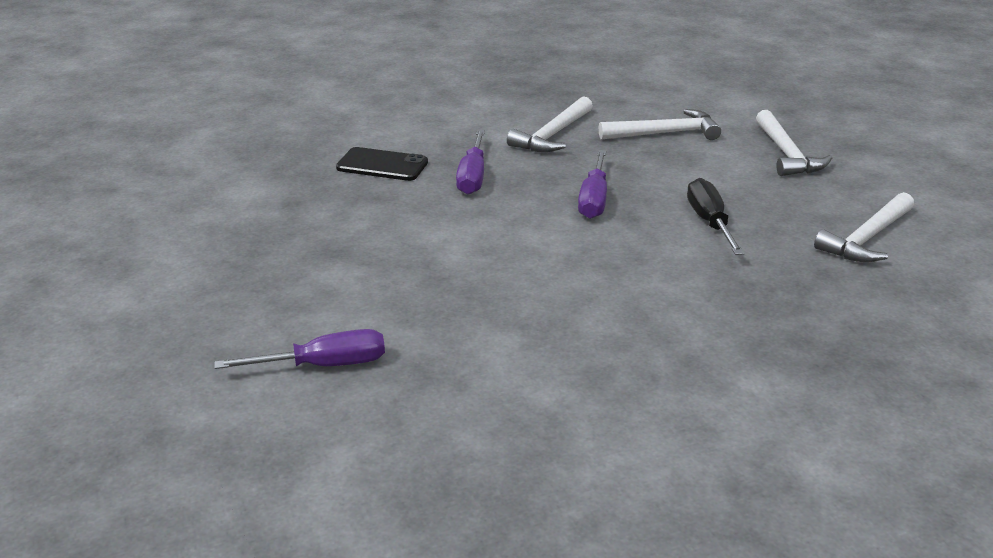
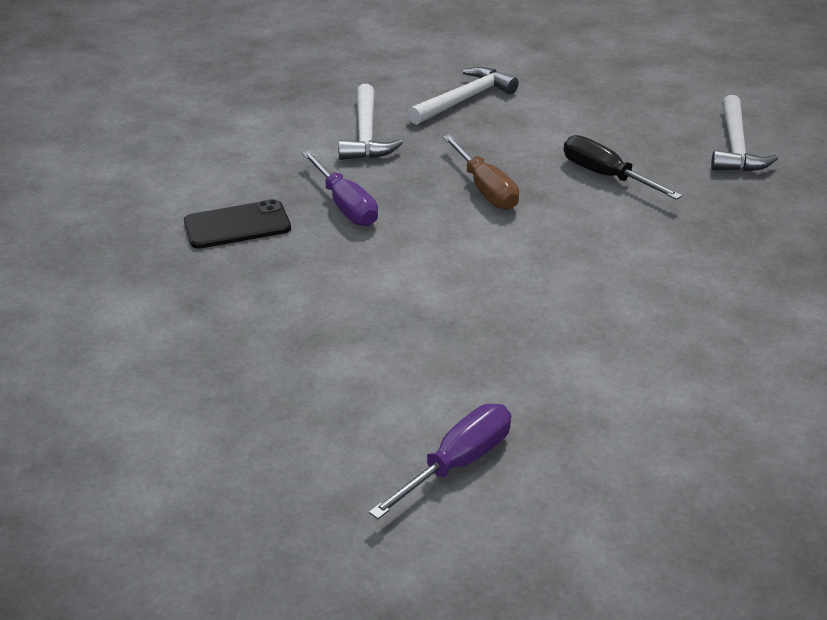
camera: 35 degrees left, 5 degrees up
(594, 200) = (486, 190): purple screwdriver -> brown screwdriver
(787, 154) = (586, 87): white hammer -> none

